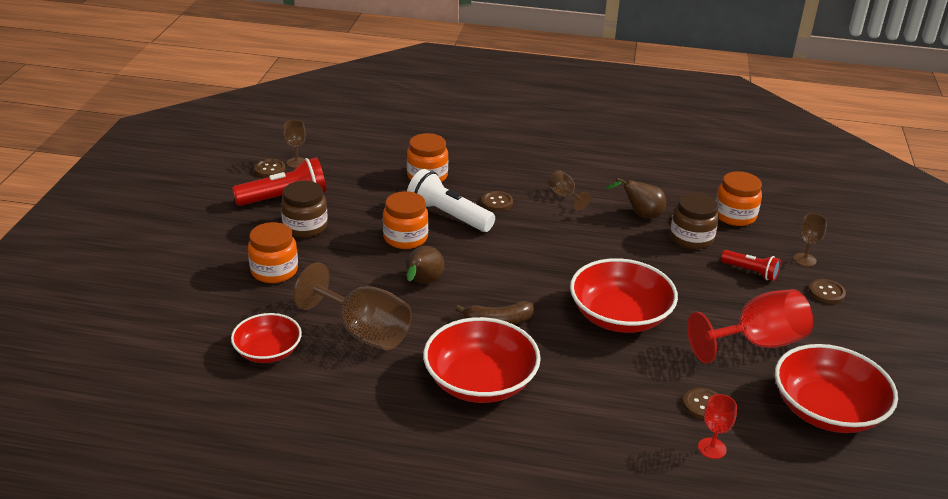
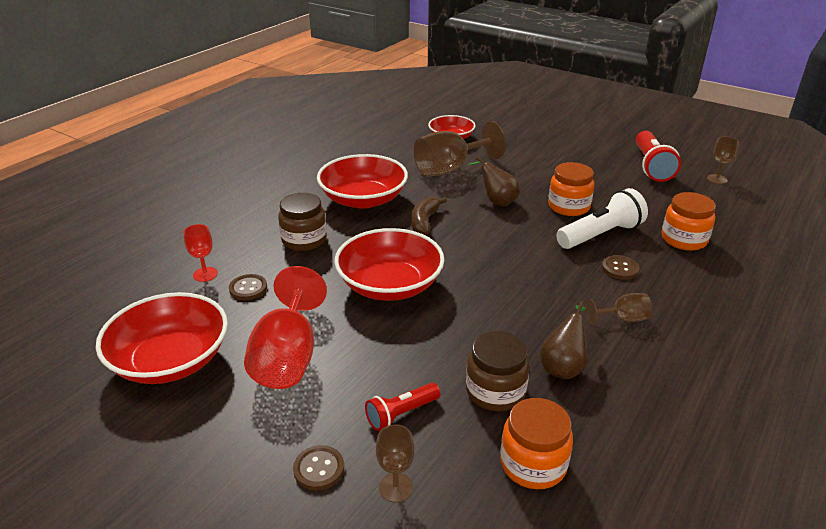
camera: 115 degrees right, 0 degrees up
(269, 169) = (704, 166): brown button -> none
(274, 271) = (542, 150): orange jar -> none
(305, 226) = (602, 168): brown jar -> brown jar (304, 240)

